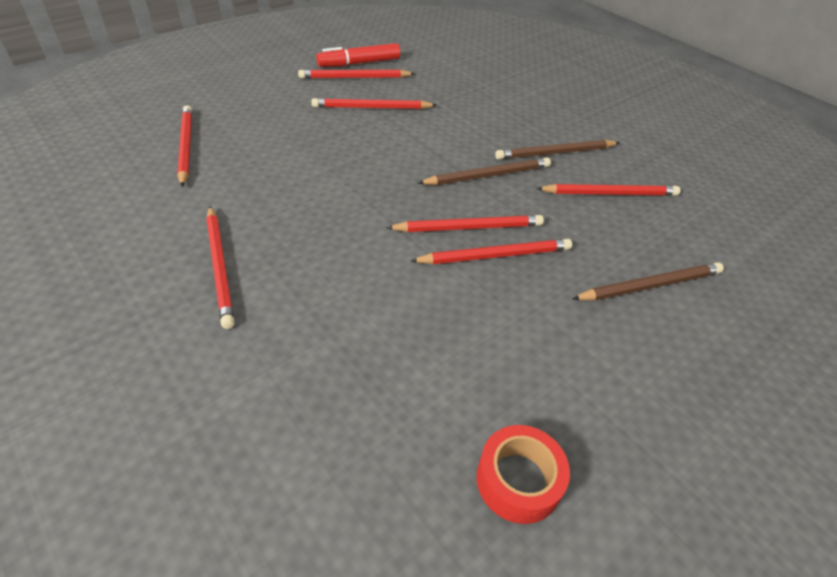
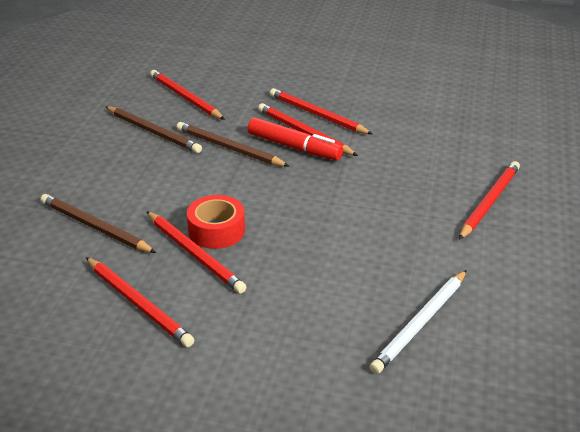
camera: 125 degrees left, 10 degrees down
(186, 147) = (420, 323): red pencil -> white pencil
(359, 63) = (93, 323): red marker -> red marker (294, 147)
(518, 480) = (444, 66): red tape -> red tape (216, 230)
(650, 285) = (269, 66): brown pencil -> brown pencil (95, 227)

